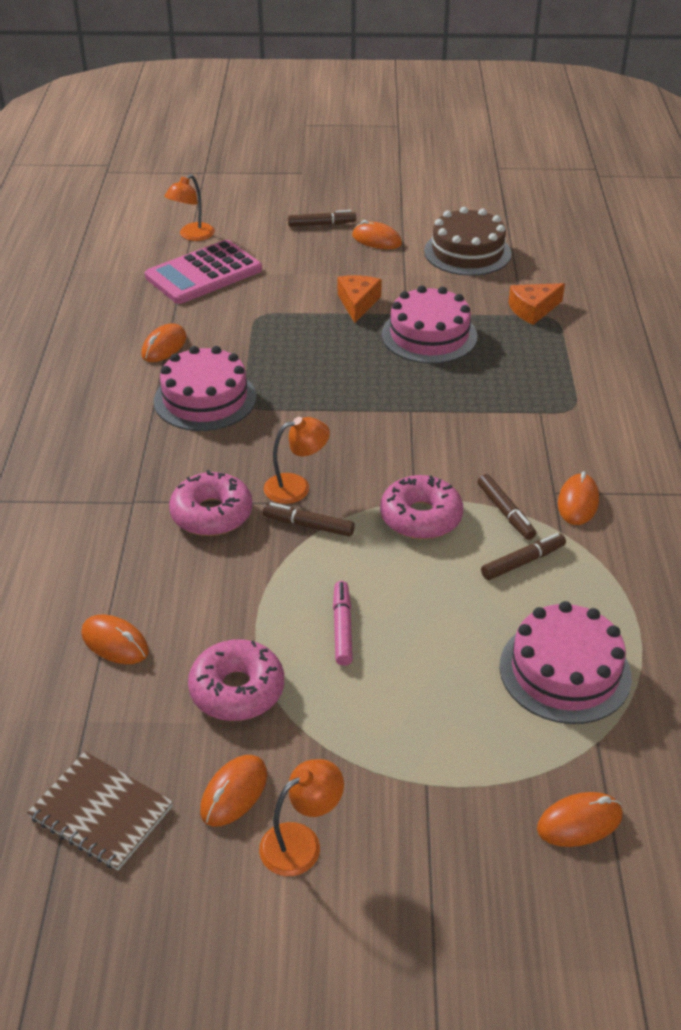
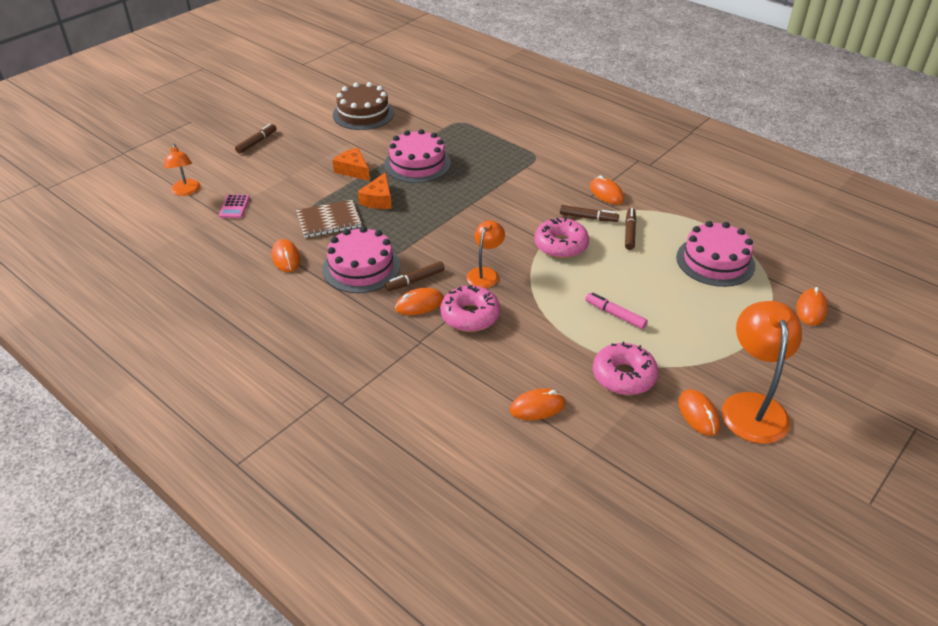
camera: 50 degrees left, 0 degrees up
(101, 812) = (668, 475): brown notebook -> brown notebook (329, 220)
(204, 273) = (234, 207): pink calculator -> pink calculator, size x0.45
(301, 842) = (752, 406): orange lamp -> orange lamp, size x1.73
(308, 525) = (522, 285): brown marker -> brown marker (415, 280)
(376, 240) = (304, 133): orange mouse -> orange mouse (419, 304)
(533, 310) = (443, 123): orange cheese -> orange cheese (378, 199)

